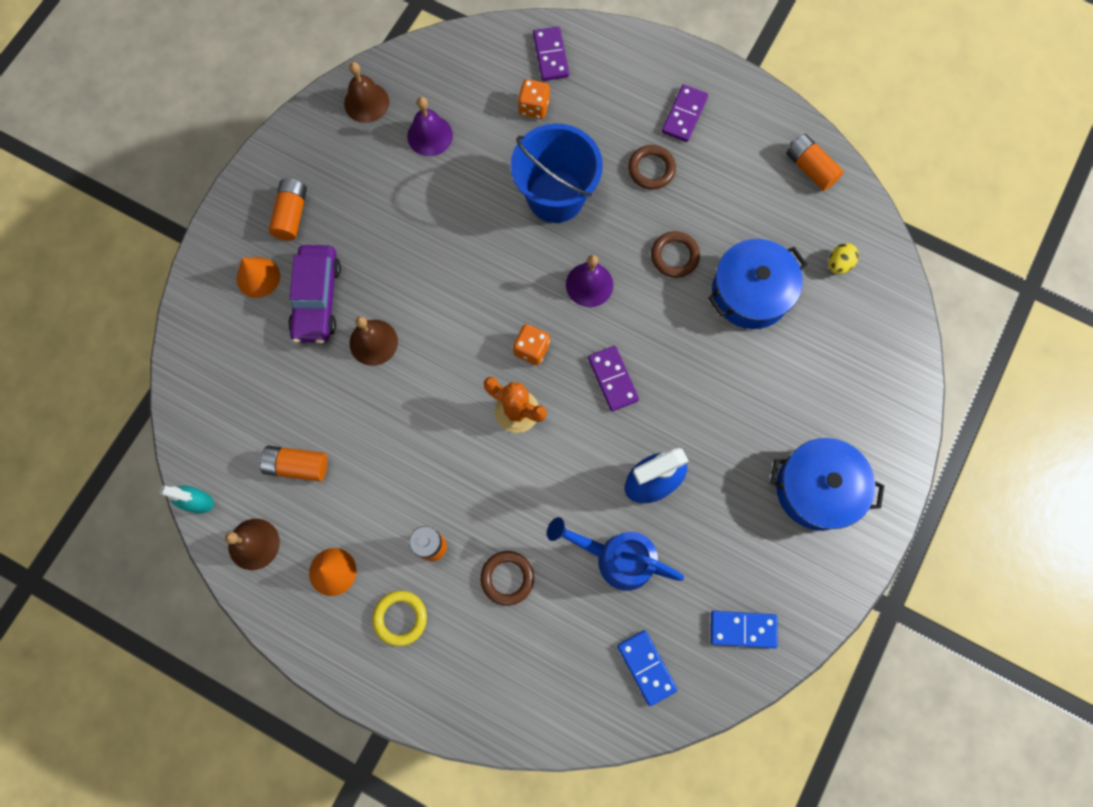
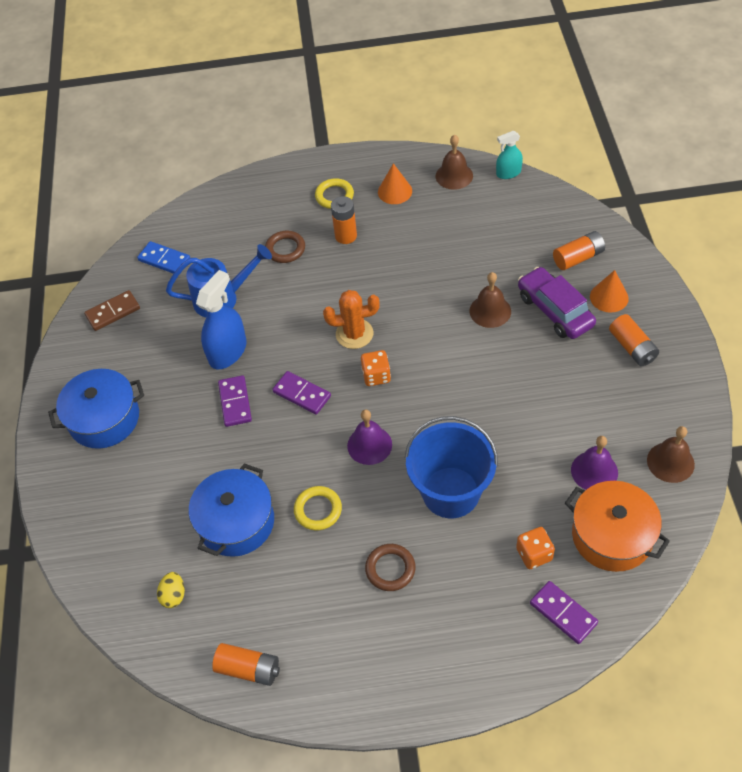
camera: 150 degrees right, 20 degrees down
(297, 465) = (468, 222): orange battery -> orange battery (578, 258)
(465, 81) = (612, 536): none -> orange pot
(674, 256) = (318, 510): brown ring -> yellow ring
(684, 115) = (398, 641): purple domino -> purple domino (235, 402)
(742, 629) = (113, 312): blue domino -> brown domino

